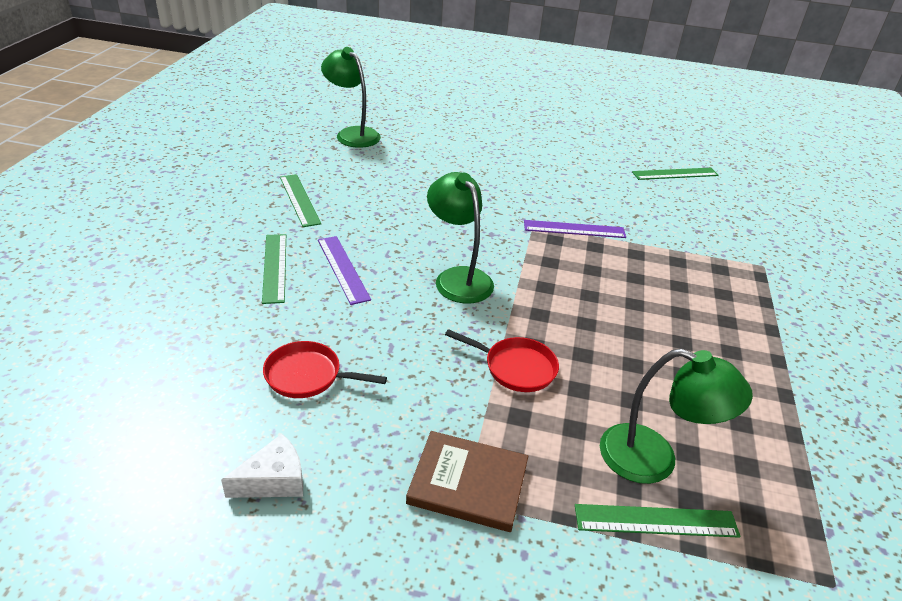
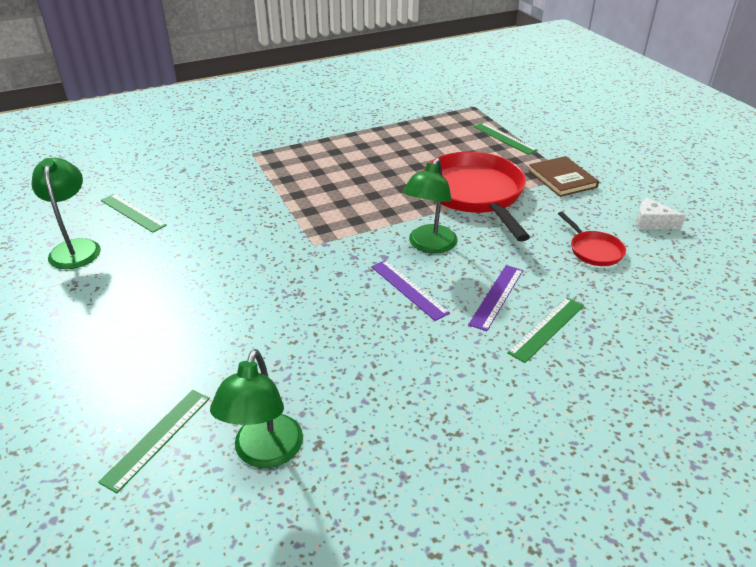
camera: 125 degrees left, 0 degrees up
(299, 200) = (451, 386): green ruler -> green ruler (157, 438)
(515, 367) = (475, 194): red pan -> red pan, size x2.18
(574, 229) = (295, 226): purple ruler -> purple ruler (408, 289)
(654, 459) = (473, 146): green lamp -> green lamp (75, 248)

